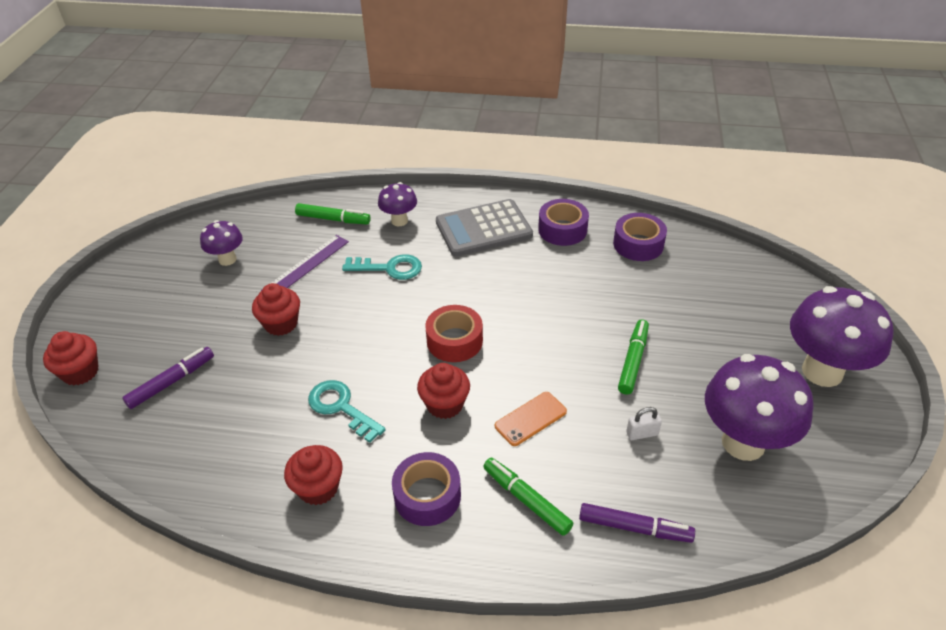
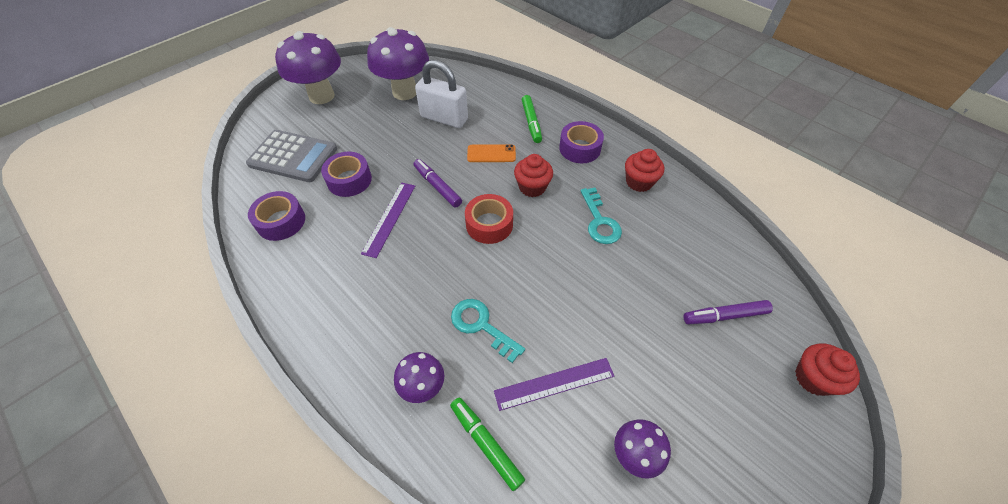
camera: 145 degrees left, 10 degrees up
(281, 324) = (611, 322): red cupcake -> none
(483, 229) = (363, 318): grey calculator -> grey calculator (293, 156)
(553, 295) = (389, 218): none -> purple ruler
(562, 229) = (308, 272): purple tape -> purple tape (349, 180)
(633, 361) = (400, 151): green marker -> none
(634, 528) = (494, 91): purple marker -> purple marker (437, 186)
(642, 433) = (444, 118): white padlock -> white padlock, size x2.43

